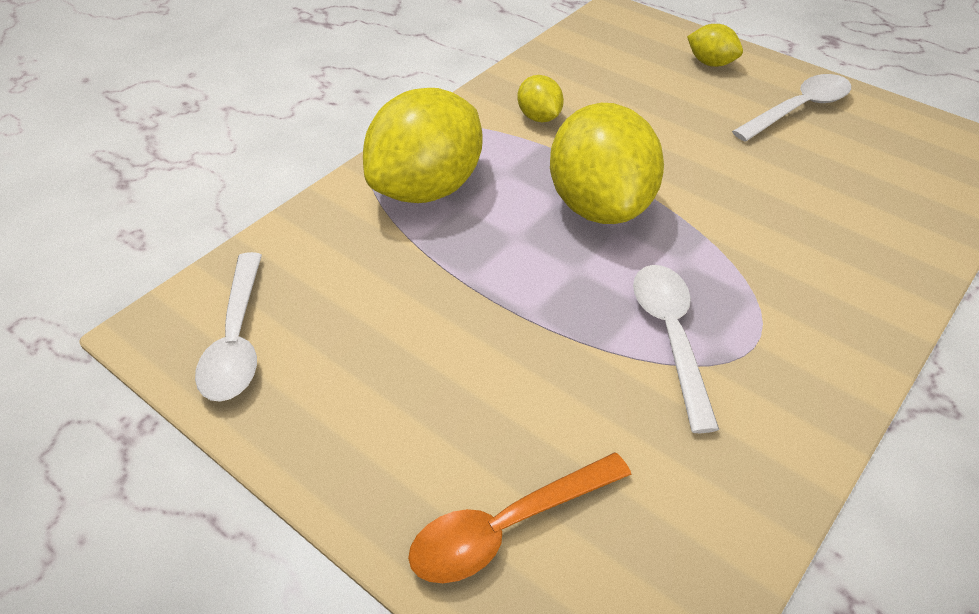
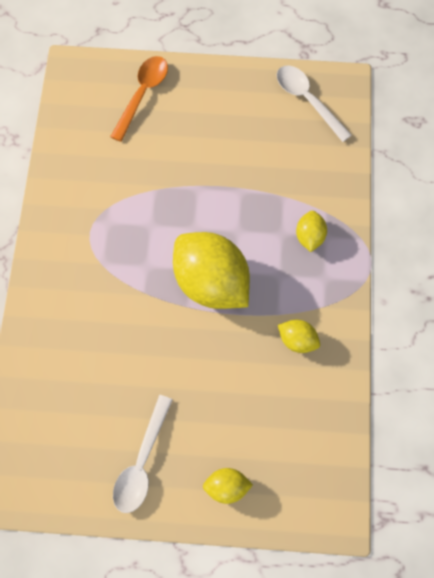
camera: 145 degrees right, 25 degrees up
(427, 188) = (309, 236): yellow lemon -> yellow lemon, size x0.46
(670, 337) = (129, 214): white spoon -> none

